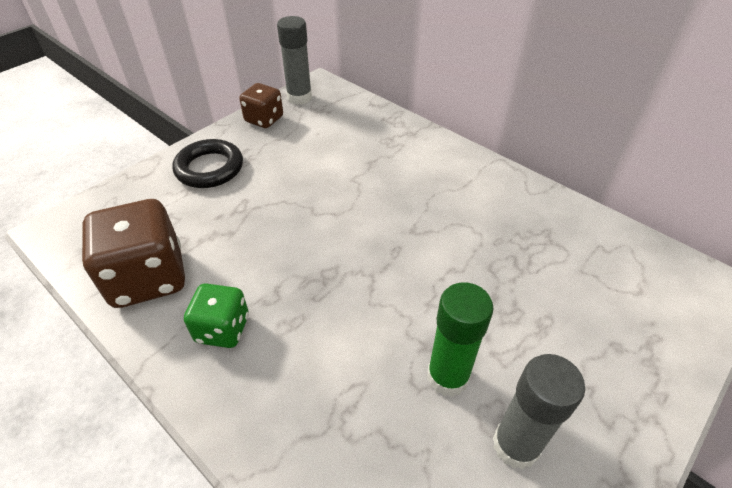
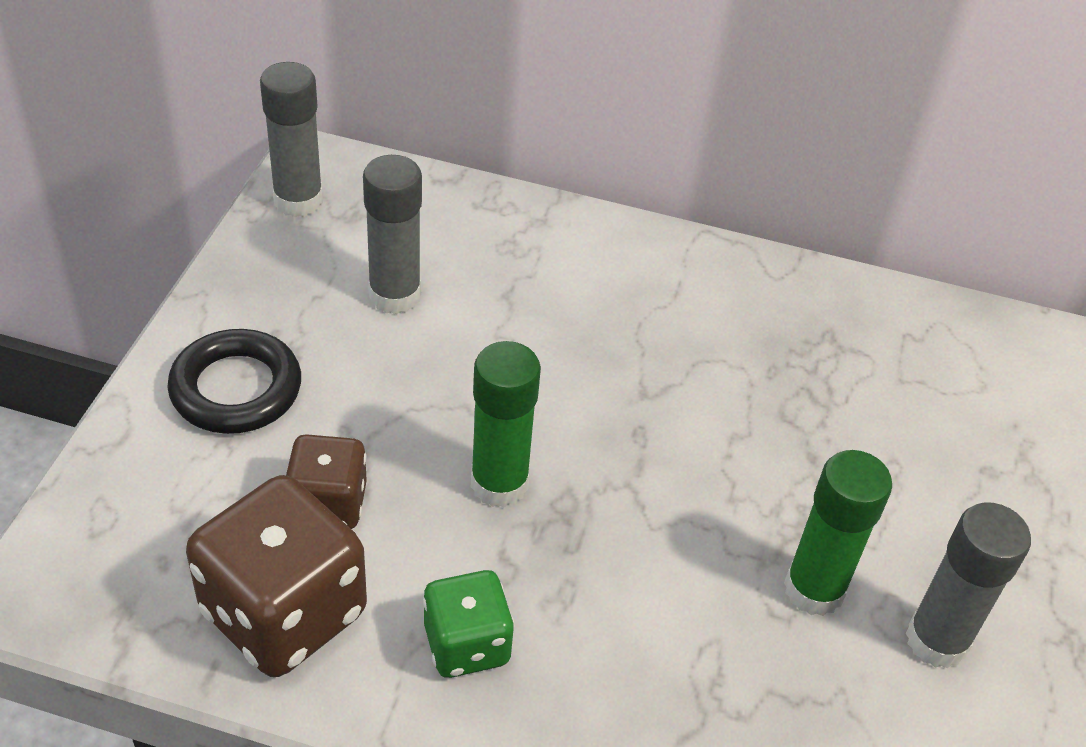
camera: 30 degrees left, 0 degrees up
(264, 119) = (264, 263): brown dice -> brown dice (328, 504)
(301, 251) = (499, 484): none -> green glue stick
(314, 148) = (395, 295): none -> grey glue stick

